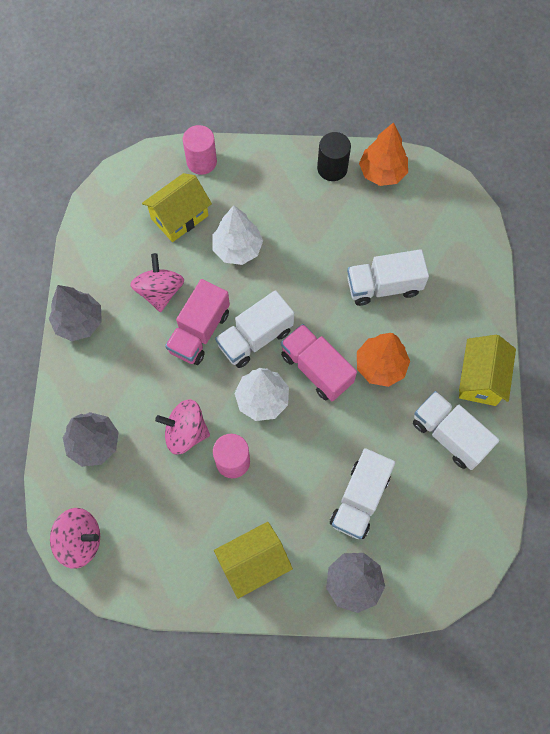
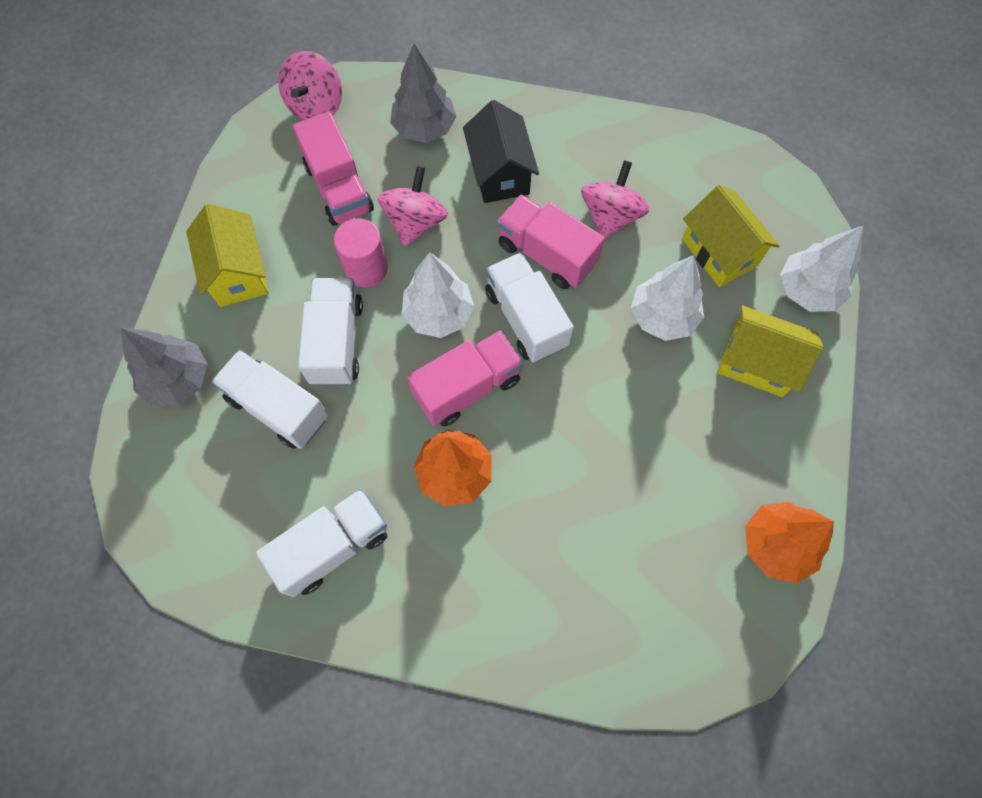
camera: 100 degrees right, 0 degrees up
(79, 322) = (581, 126): grey tree -> none
(131, 376) = (500, 173): none -> black house
(160, 291) = (610, 216): pink spinning top -> pink spinning top turned 75 degrees counterclockwise
(162, 500) = (339, 188): none -> pink truck
(201, 161) = (807, 290): pink cylinder -> white tree
(332, 168) = (788, 469): black cylinder -> none
(383, 286) = (577, 504): white truck -> white truck (336, 342)
(480, 379) = (405, 615): yellow house -> yellow house (756, 363)

